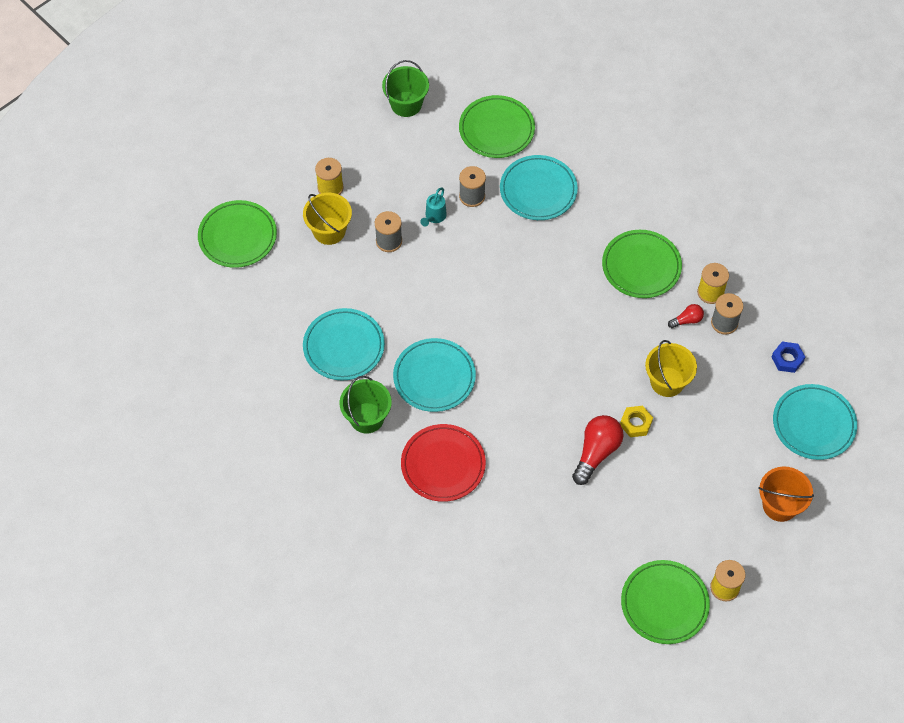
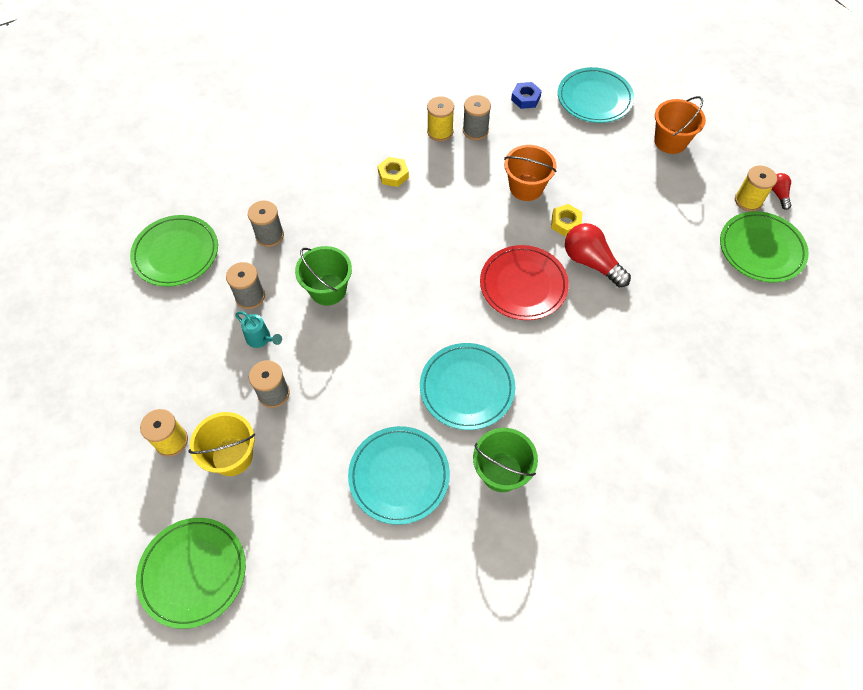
camera: 75 degrees left, 0 degrees up
(406, 104) = (96, 332): green bucket -> green bucket (328, 290)
(443, 465) = (578, 405): red plate -> red plate (523, 285)
(538, 190) = (269, 235): turquoise plate -> grey spool
(641, 266) = (393, 175): green plate -> yellow nut
(667, 381) = (526, 187): yellow bucket -> orange bucket
(687, 320) = (464, 156): red light bulb -> red light bulb (778, 194)

